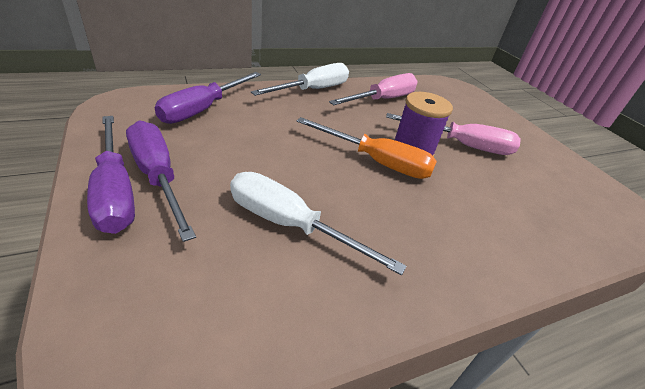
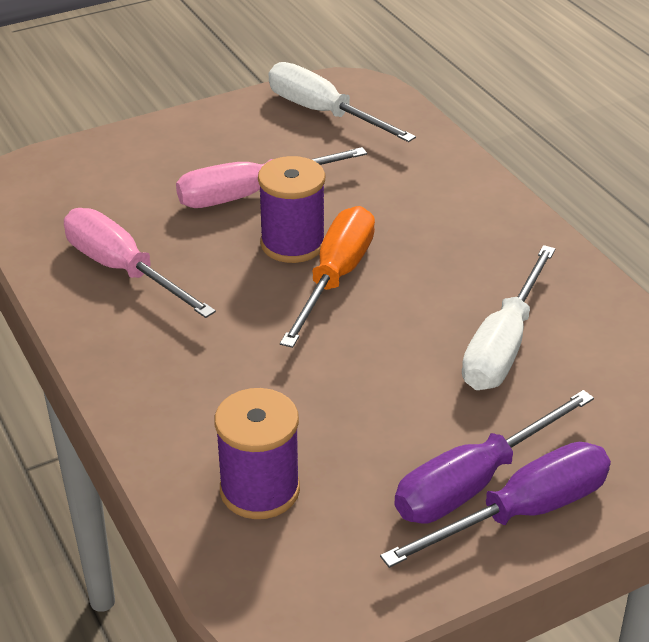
camera: 90 degrees left, 0 degrees up
(203, 109) = (260, 490): purple screwdriver -> purple spool
(313, 90) = (116, 359): white screwdriver -> white screwdriver (323, 113)
(462, 145) = (250, 194): pink screwdriver -> pink screwdriver turned 120 degrees counterclockwise

